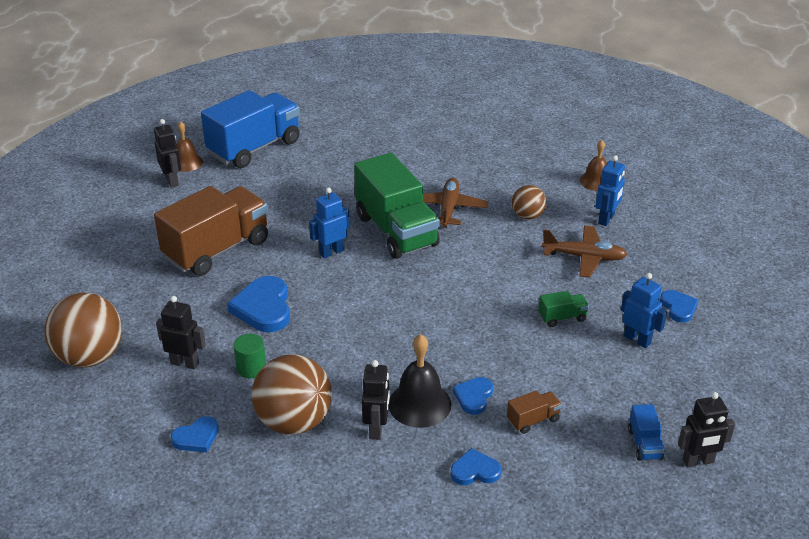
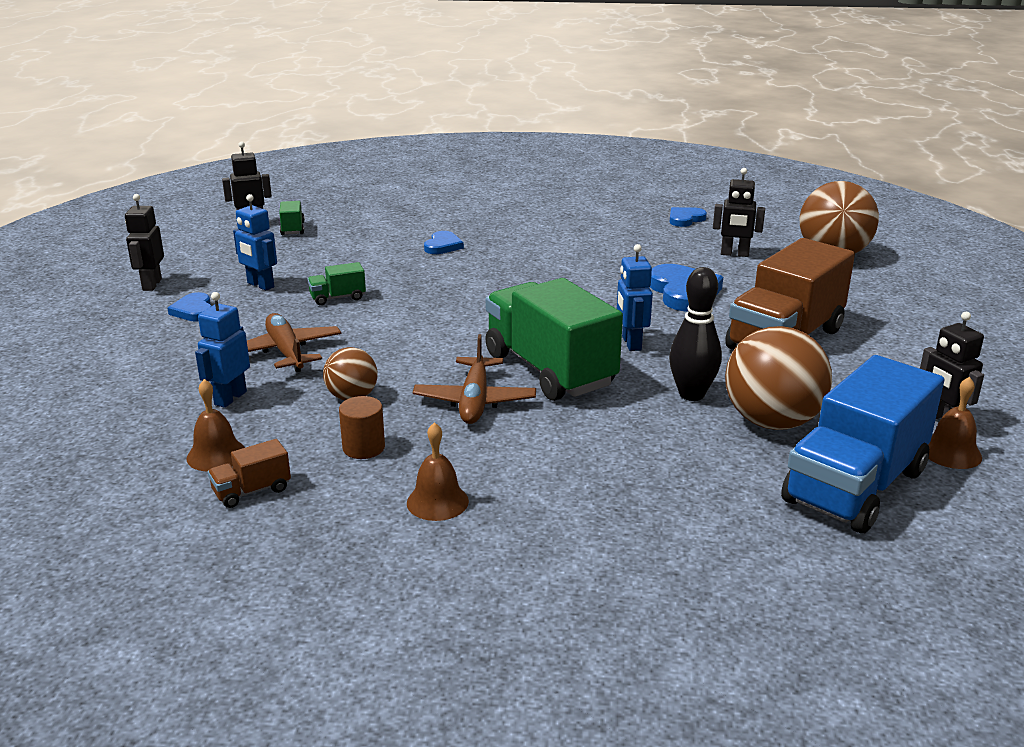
camera: 175 degrees right, 10 degrees down
(251, 368) = (666, 254): green cylinder -> none
(294, 421) = (606, 228): brown ball -> brown ball (772, 422)
(309, 206) = (691, 394): none -> black bowling pin
(331, 252) = (631, 343): blue robot -> blue robot turned 120 degrees clockwise
(377, 429) = (530, 228): black robot -> black robot (151, 284)
(419, 404) = (494, 240): black bell -> none
(470, 151) = (437, 502): none -> brown bell
(475, 471) = (443, 213): blue heart -> none
(513, 181) = (363, 448): none -> brown cylinder
(533, 420) = (388, 236): brown truck -> brown truck (252, 491)
(584, 257) = (286, 352): brown plane -> brown plane turned 60 degrees clockwise
(644, 444) = (292, 229): blue truck -> green truck

